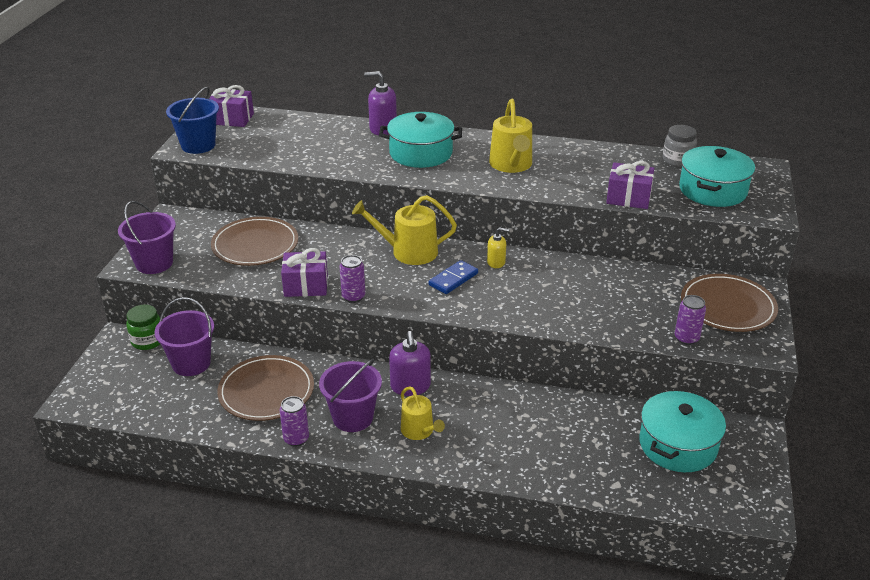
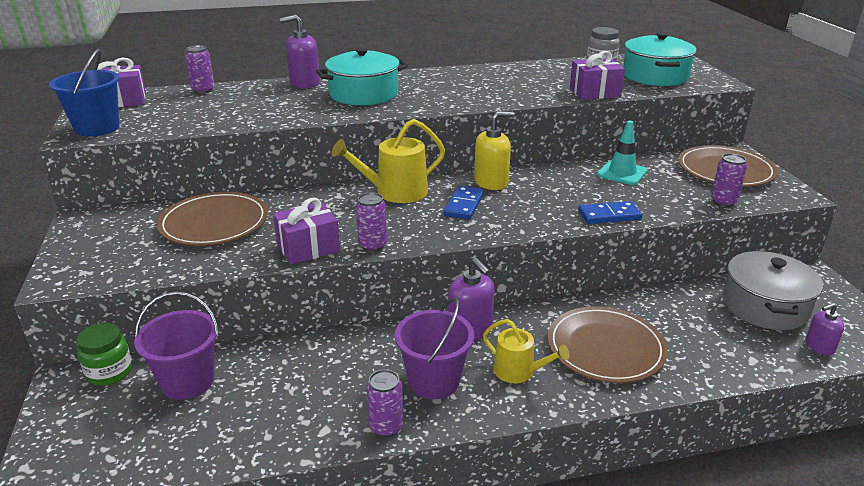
camera: 25 degrees left, 5 degrees down
(154, 263) = (92, 270): purple bucket -> none
(266, 391) = (308, 384): brown plate -> brown plate (605, 348)
(298, 120) = (203, 90): none -> purple can
(496, 262) = (491, 182): yellow soap dispenser -> yellow soap dispenser, size x1.64
(511, 165) = (462, 88): yellow watering can -> none
(566, 323) = (609, 215): none -> blue domino
(623, 283) = (622, 173): none -> turquoise traffic cone
(678, 445) = (765, 306): turquoise pot -> grey pot
(687, 494) = (819, 346): none -> purple soap dispenser

